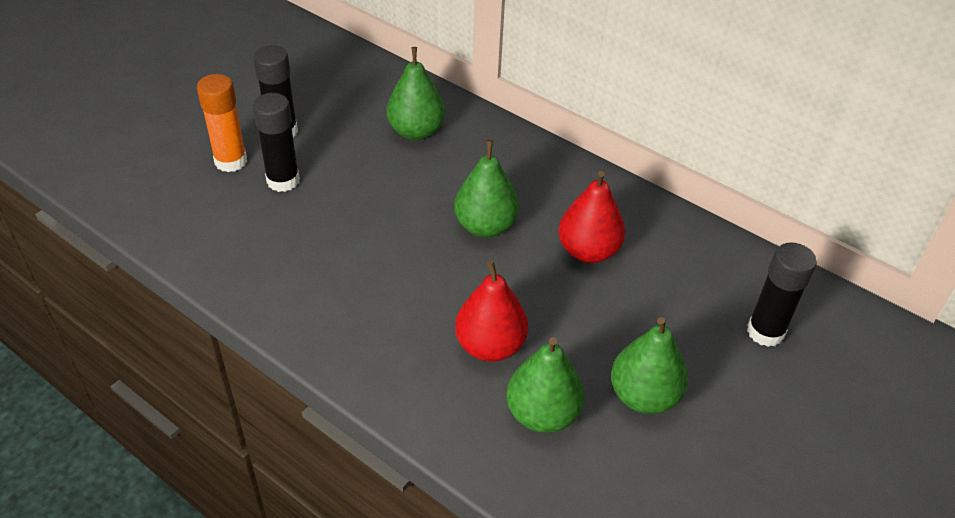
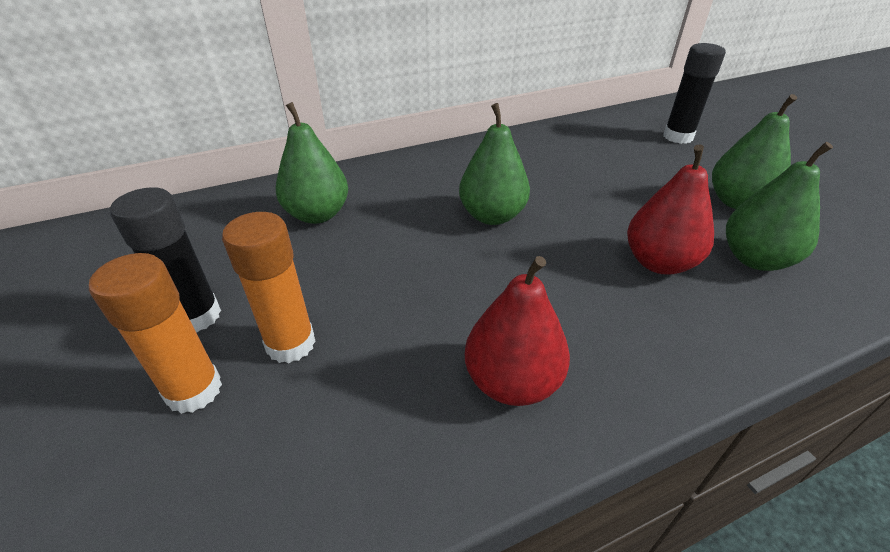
camera: 60 degrees left, 5 degrees down
(283, 181) = (291, 344): black glue stick -> orange glue stick
(588, 251) = (558, 176): red pear -> red pear (512, 382)

